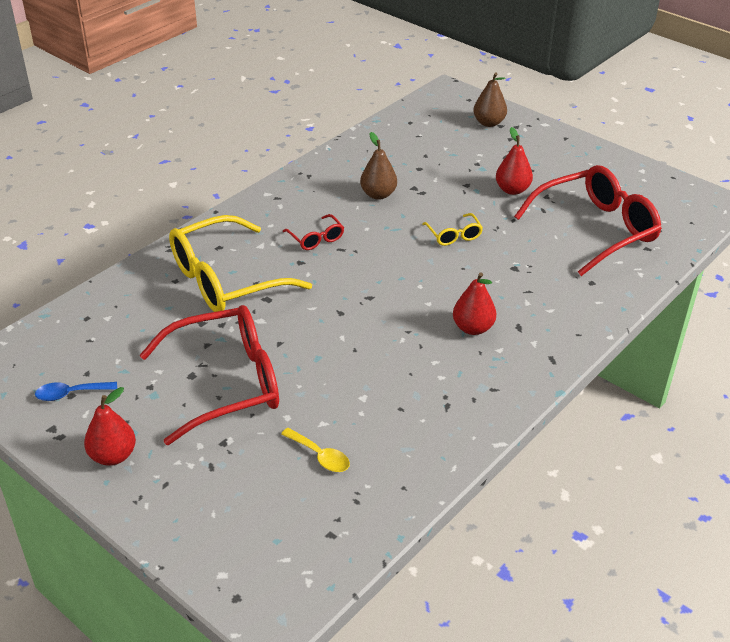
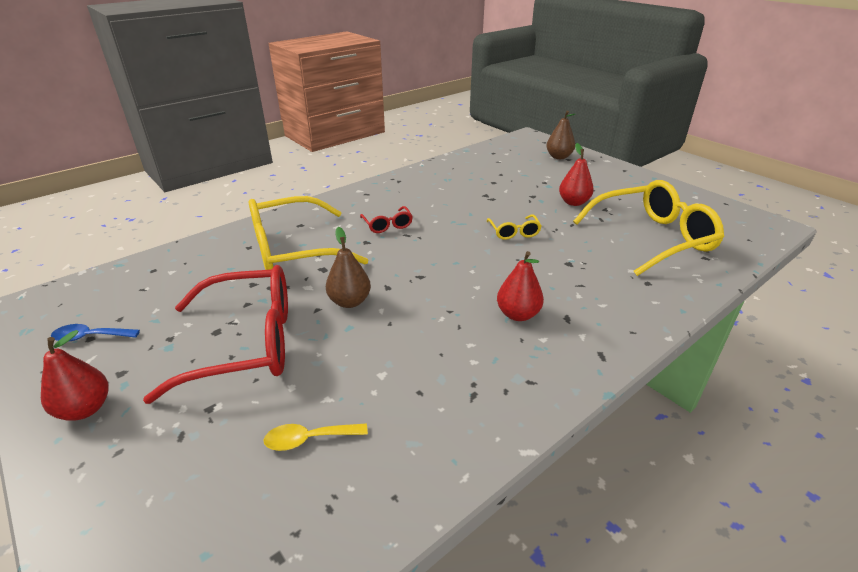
camera: 10 degrees right, 5 degrees down
(320, 456) = (308, 439): yellow spoon -> yellow spoon turned 120 degrees clockwise
(378, 194) = (453, 197): brown pear -> brown pear (350, 301)
(596, 229) = (652, 238): red glasses -> yellow glasses

